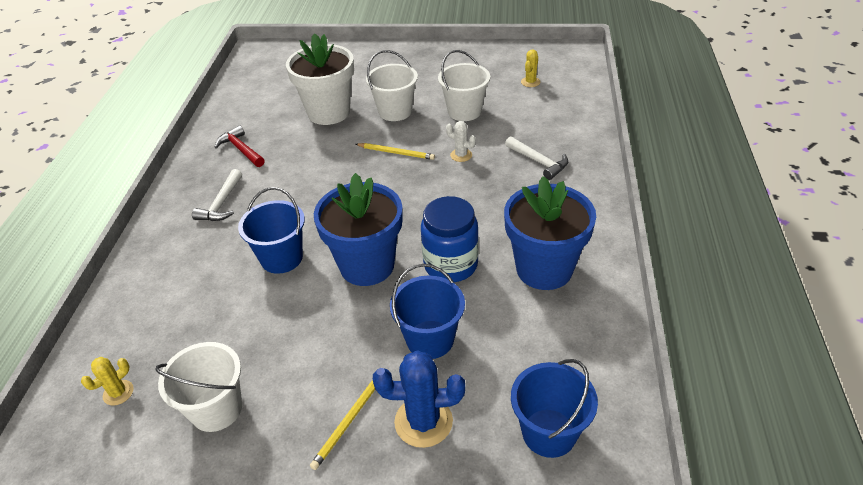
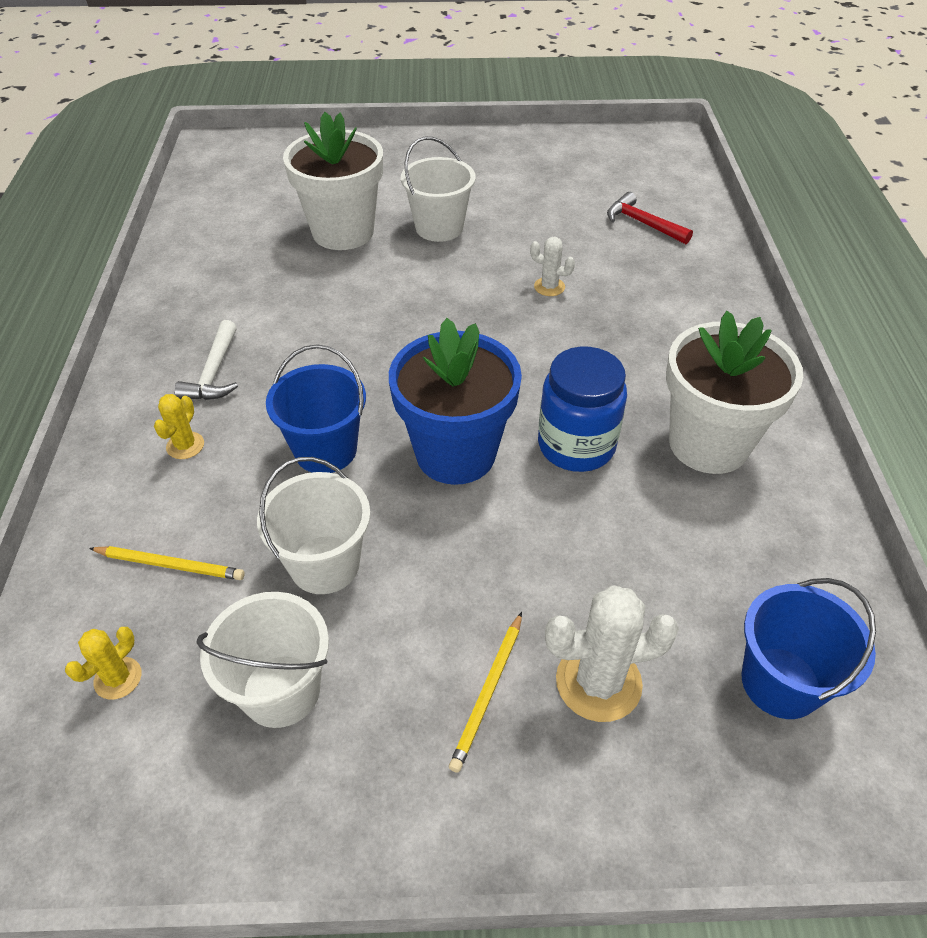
camera: 10 degrees left, 5 degrees up
(241, 149) = (224, 291): red hammer -> red hammer (643, 223)
(396, 153) = (456, 287): yellow pencil -> yellow pencil (170, 565)
(423, 422) = (598, 682): blue cactus -> white cactus
(430, 339) = (575, 557): blue bucket -> none
(464, 111) = (537, 224): white bucket -> white bucket (324, 564)
(530, 82) = (618, 181): yellow cactus -> yellow cactus (185, 446)
(538, 162) = (659, 292): white hammer -> none
(544, 269) = (708, 444): blue flower pot -> white flower pot

